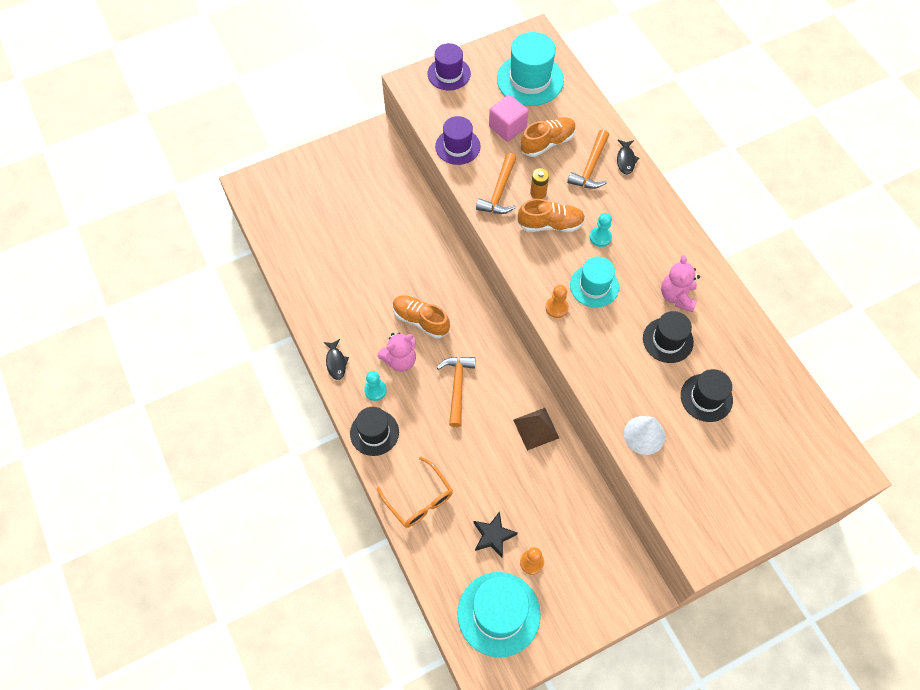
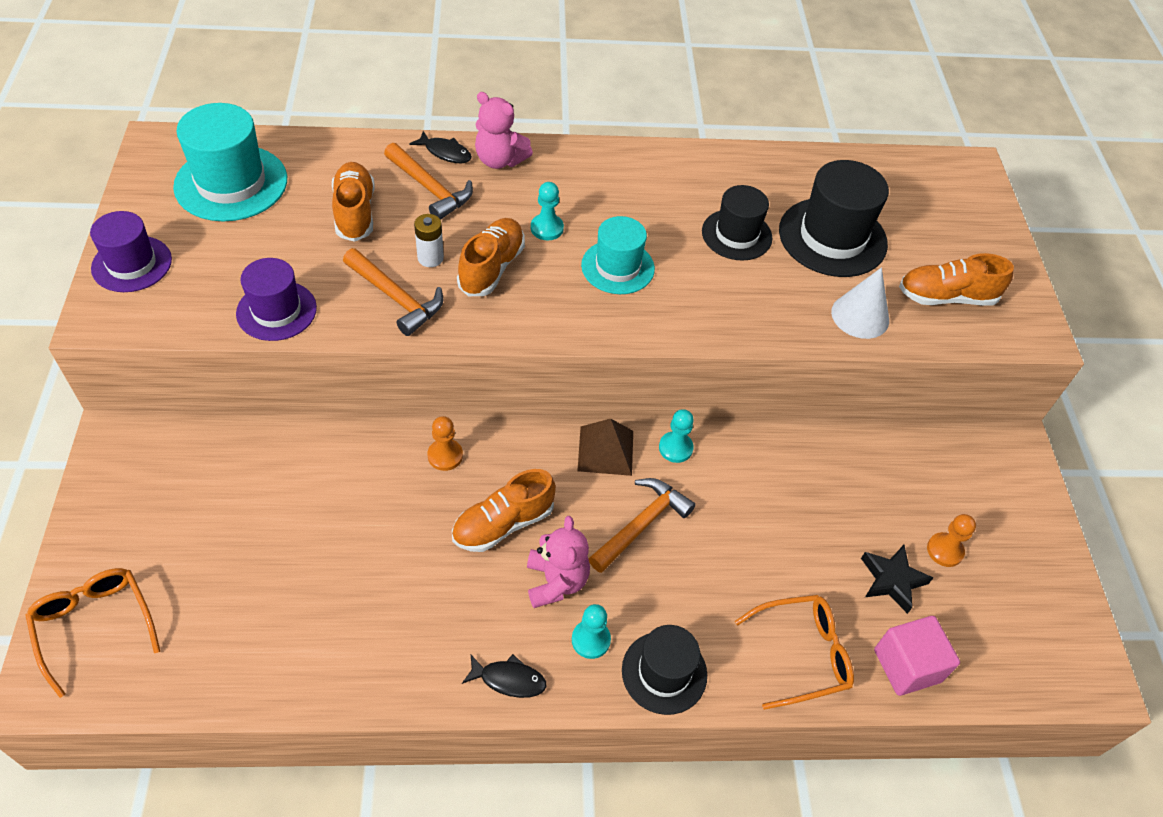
camera: 70 degrees left, 10 degrees down
(282, 185) = (94, 625): none -> orange glasses
(457, 387) = (641, 524): orange hammer -> orange hammer turned 105 degrees clockwise
(498, 614) = (1009, 624): turquoise hat -> none
(507, 127) = (292, 241): pink cube -> pink cube (907, 665)
(519, 385) = (675, 448): none -> turquoise pawn
(536, 428) = (750, 458): brown pyramid -> brown pyramid (605, 450)
(538, 193) = (430, 258): orange battery -> white battery
(556, 308) = (628, 319): orange pawn -> orange pawn (445, 455)
(677, 296) = (679, 199): pink teddy bear -> pink teddy bear (500, 160)
(698, 485) = (946, 297): none -> orange shoe
(706, 397) = (832, 237): black hat -> black hat, size x1.55

